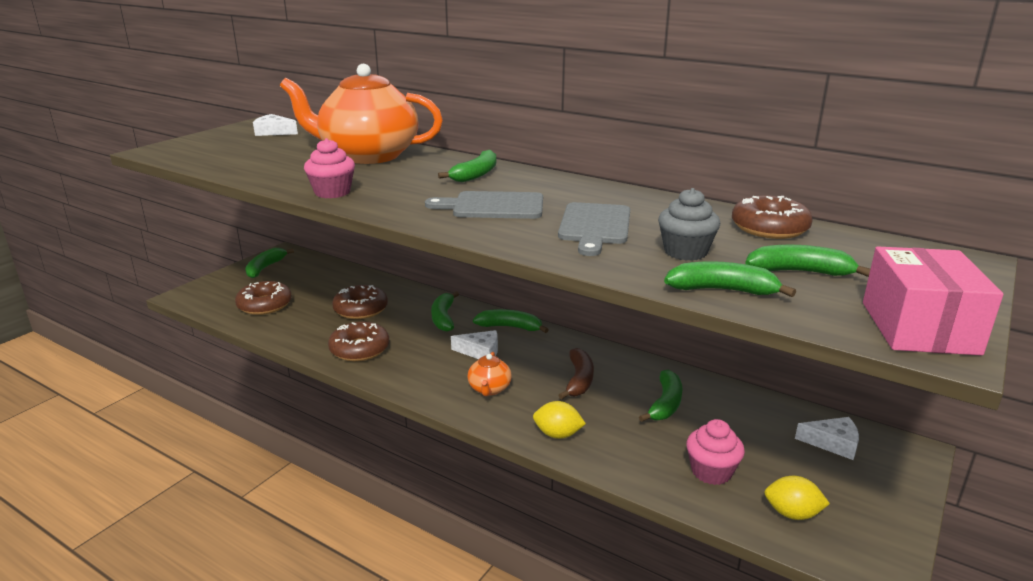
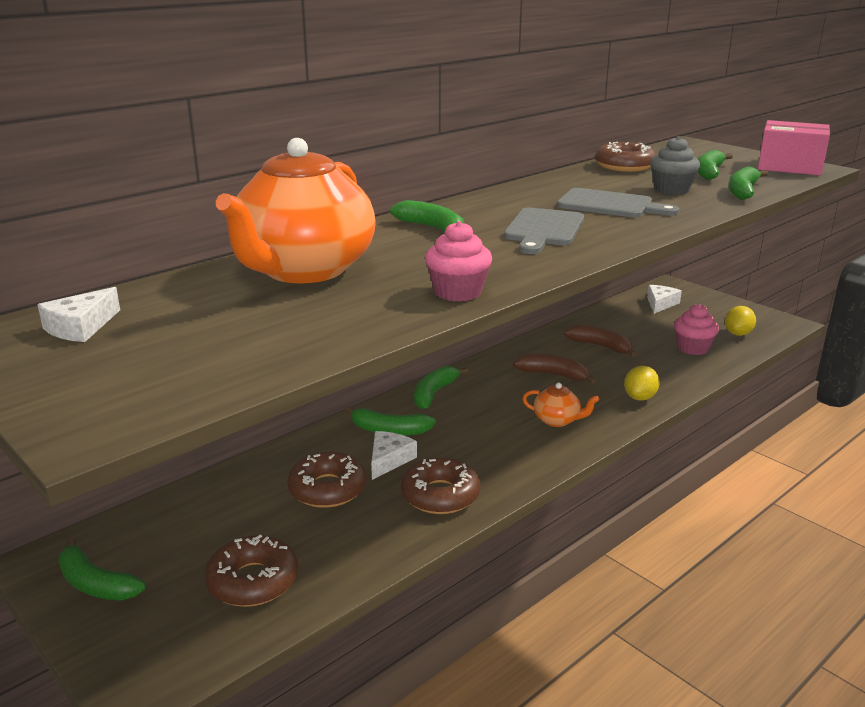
camera: 75 degrees left, 0 degrees up
(480, 352) = (480, 416): white cheese -> white cheese (389, 460)
(665, 404) = (600, 346): green banana -> brown banana

